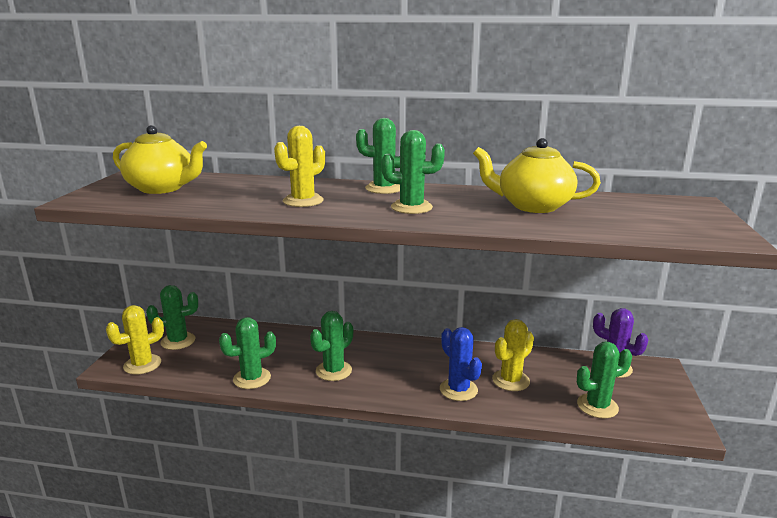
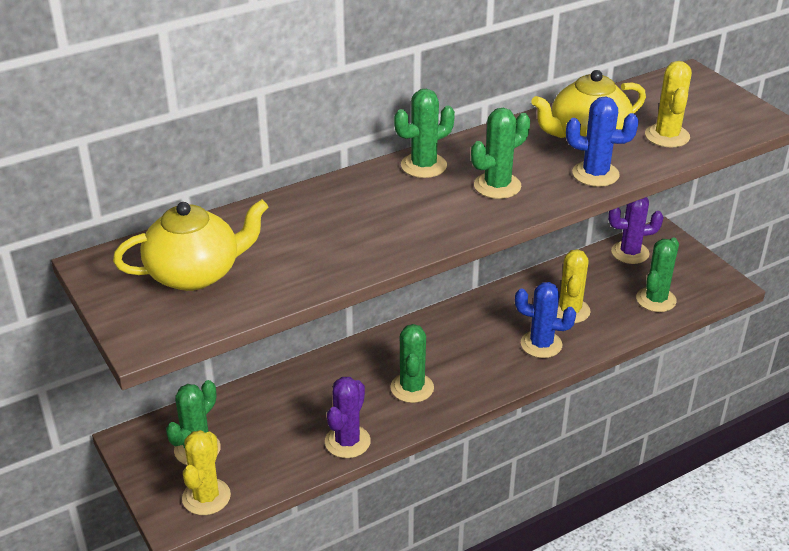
camera: 40 degrees left, 15 degrees up
(252, 378) = (347, 442): green cactus -> purple cactus
(303, 201) = (386, 223): yellow cactus -> yellow cactus (667, 136)
(499, 222) = (595, 174): none -> blue cactus

